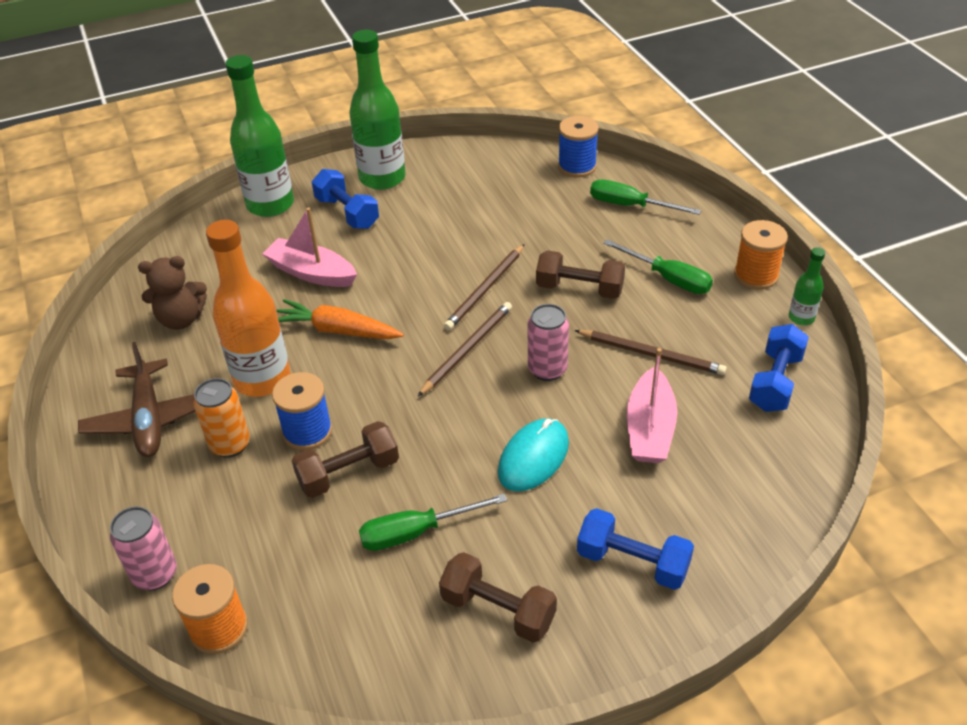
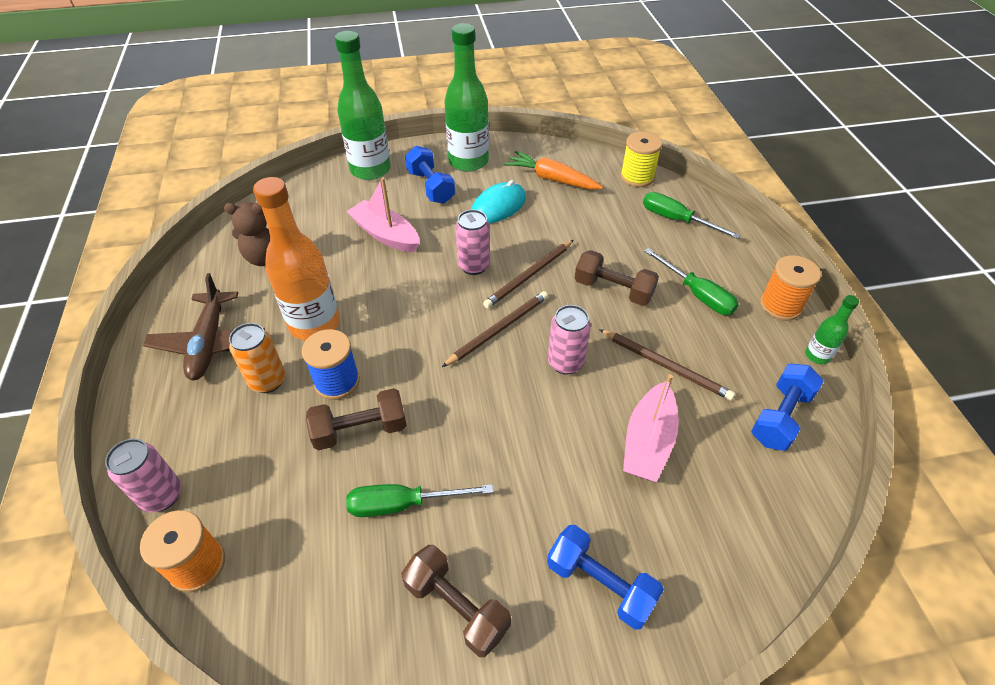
camera: 10 degrees right, 5 degrees up
(337, 330) = (391, 291): orange carrot -> orange carrot (552, 179)
(421, 289) = (474, 266): none -> pink can
(533, 458) = (531, 449): turquoise mouse -> turquoise mouse (498, 206)
(577, 166) = (637, 177): blue spool -> yellow spool

